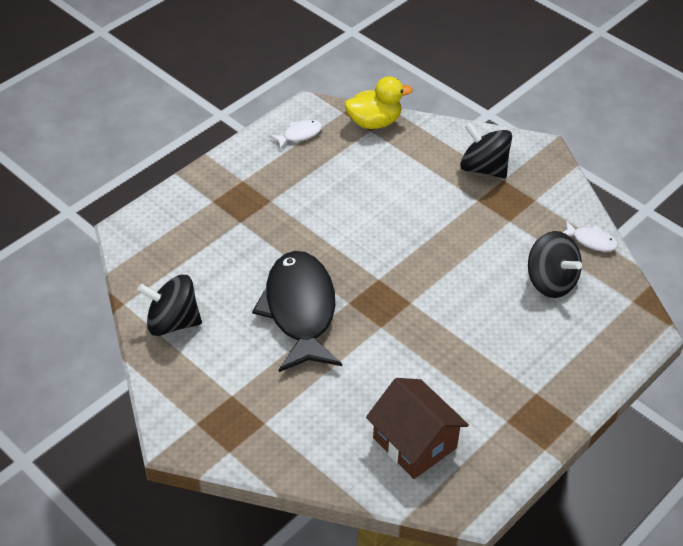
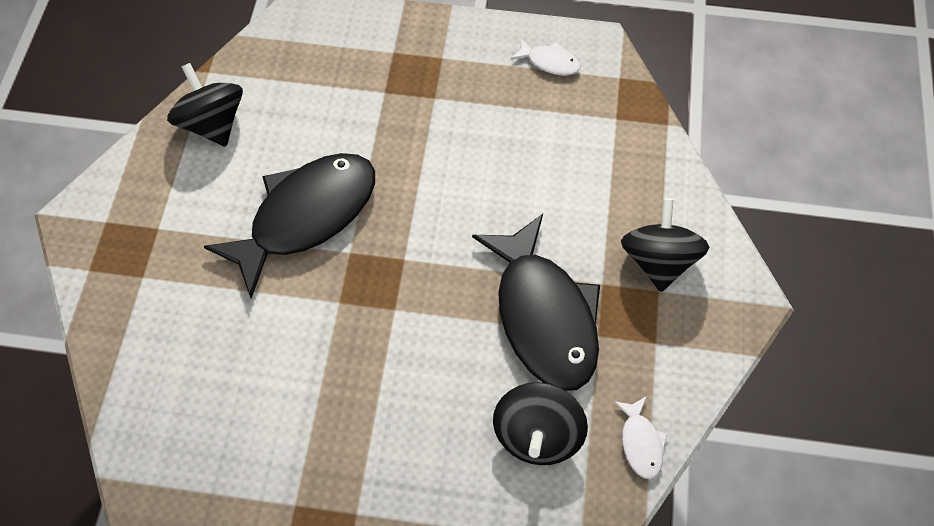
camera: 55 degrees right, 15 degrees up
(374, 122) = (631, 114): yellow duck -> none
(414, 443) = (204, 429): brown house -> none
(476, 236) = (544, 315): none -> black fish

